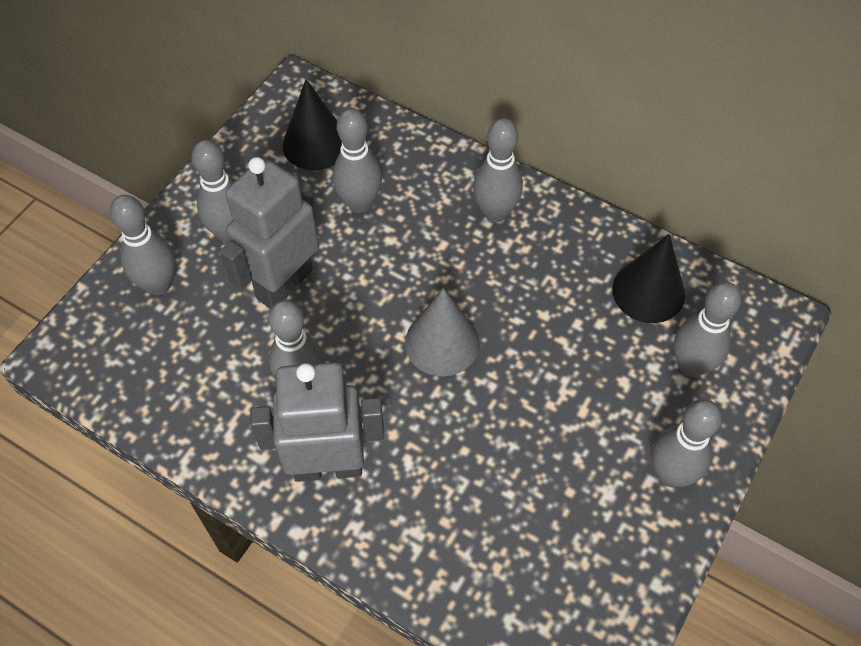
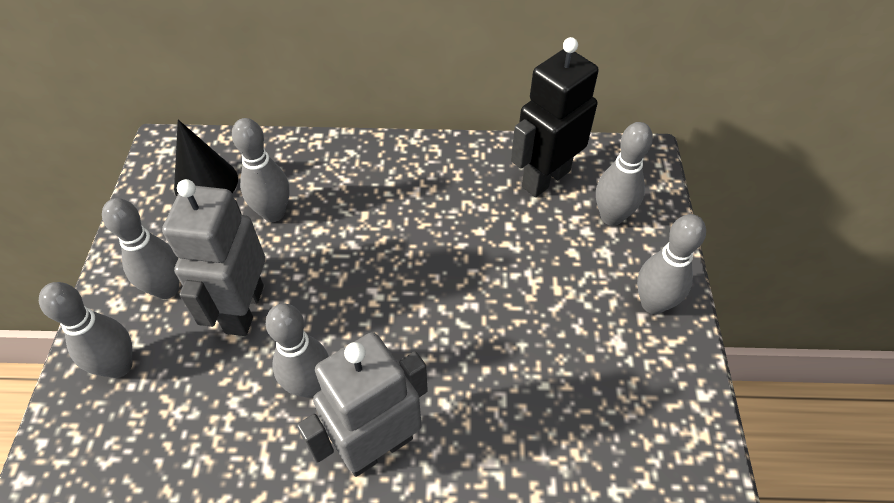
camera: 30 degrees left, 5 degrees down
(442, 343) = (412, 291): grey cone -> none
(495, 212) = (392, 172): grey bowling pin -> none
(648, 291) = (545, 178): black cone -> black robot

